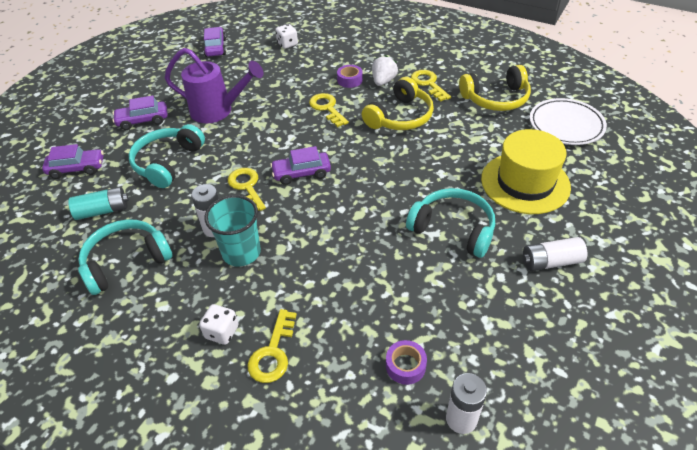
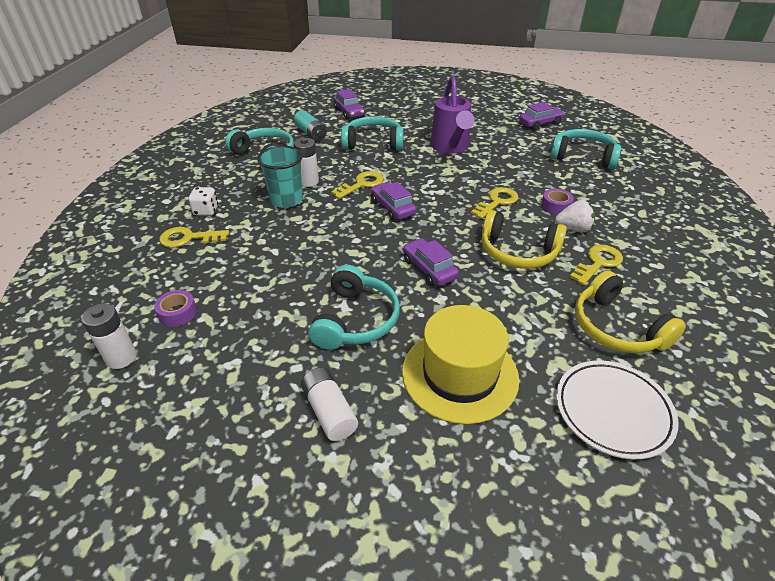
camera: 70 degrees right, 5 degrees down
(143, 120) = (416, 120): purple car -> purple car (429, 269)
(287, 44) = (583, 157): white dice -> turquoise headphones

